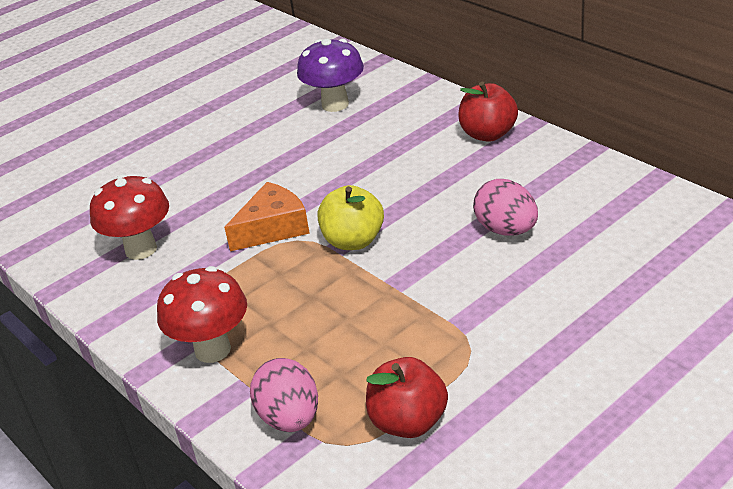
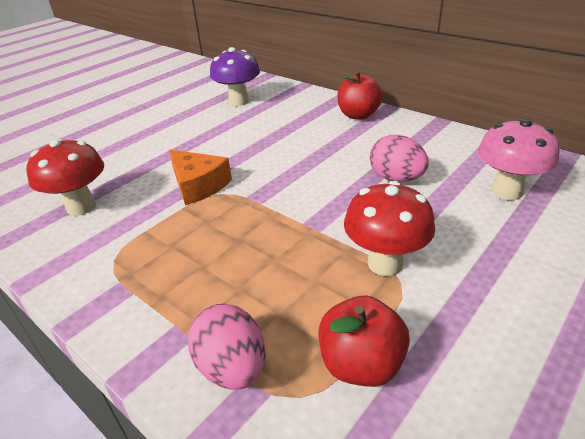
camera: 10 degrees left, 0 degrees up
(212, 350) = (146, 295): red mushroom -> red mushroom (385, 263)
(273, 228) = (198, 185): orange cheese -> orange cheese turned 90 degrees clockwise
(353, 241) = (269, 192): yellow apple -> none
(630, 253) = (507, 191): none -> pink mushroom

